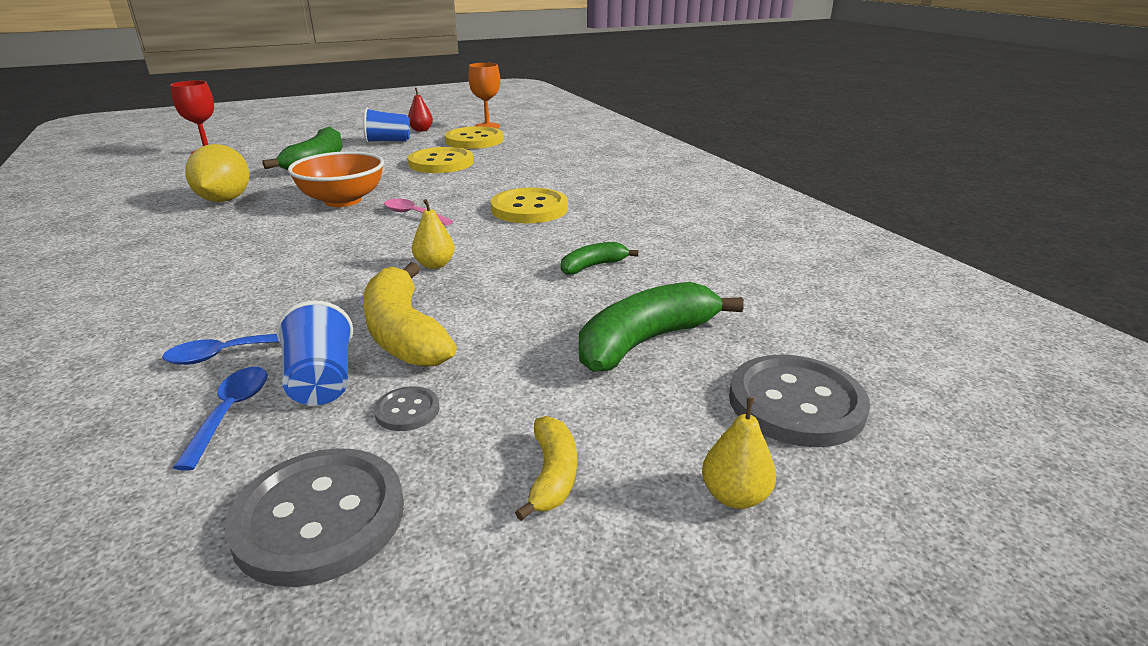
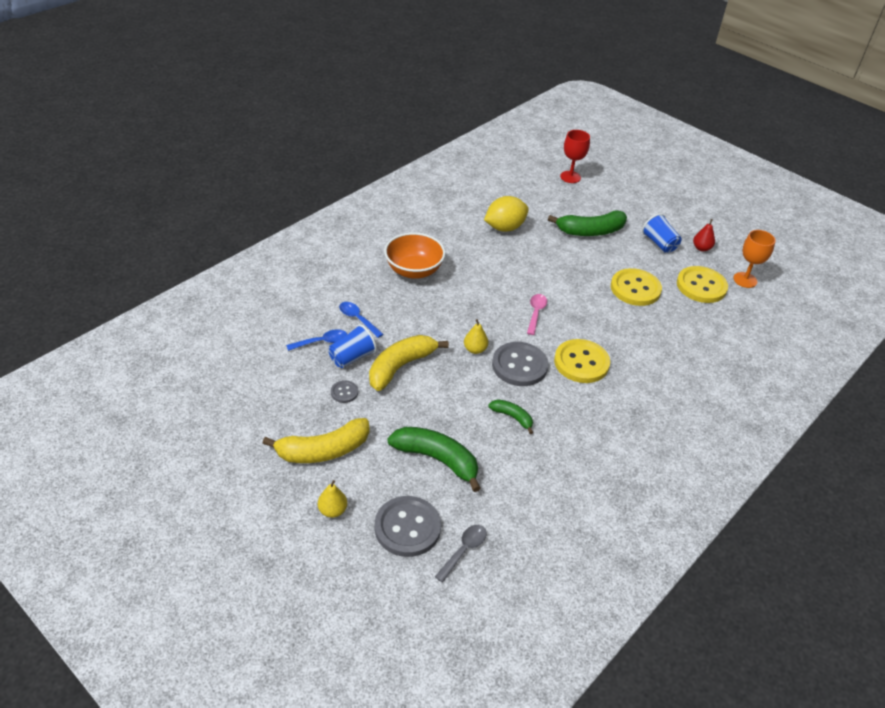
camera: 65 degrees right, 15 degrees up
(320, 518) = (279, 394): grey button -> grey button (519, 365)
(343, 201) = (536, 274): orange bowl -> orange bowl (414, 270)
(552, 475) = (323, 450): yellow banana -> yellow banana, size x1.88
(851, 357) = (464, 550): none -> grey spoon

